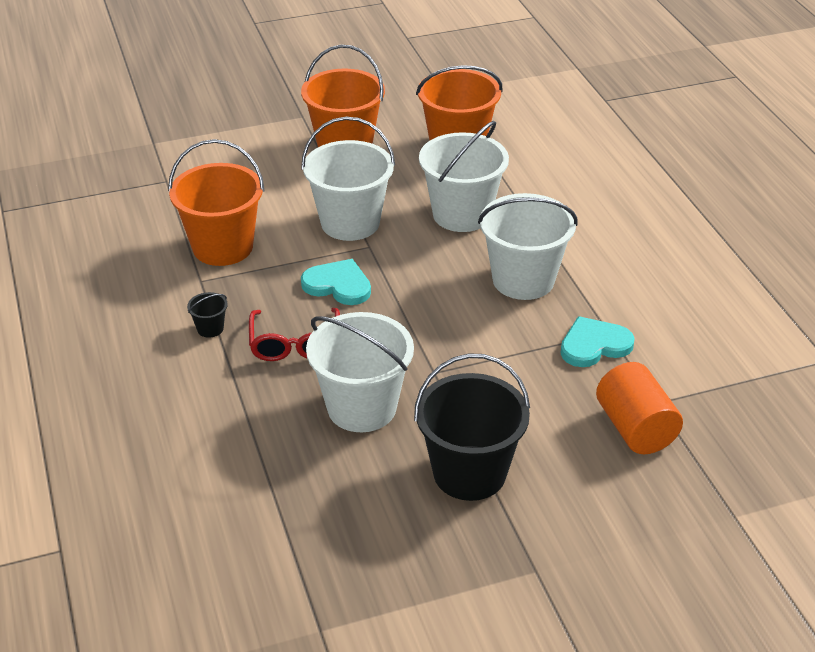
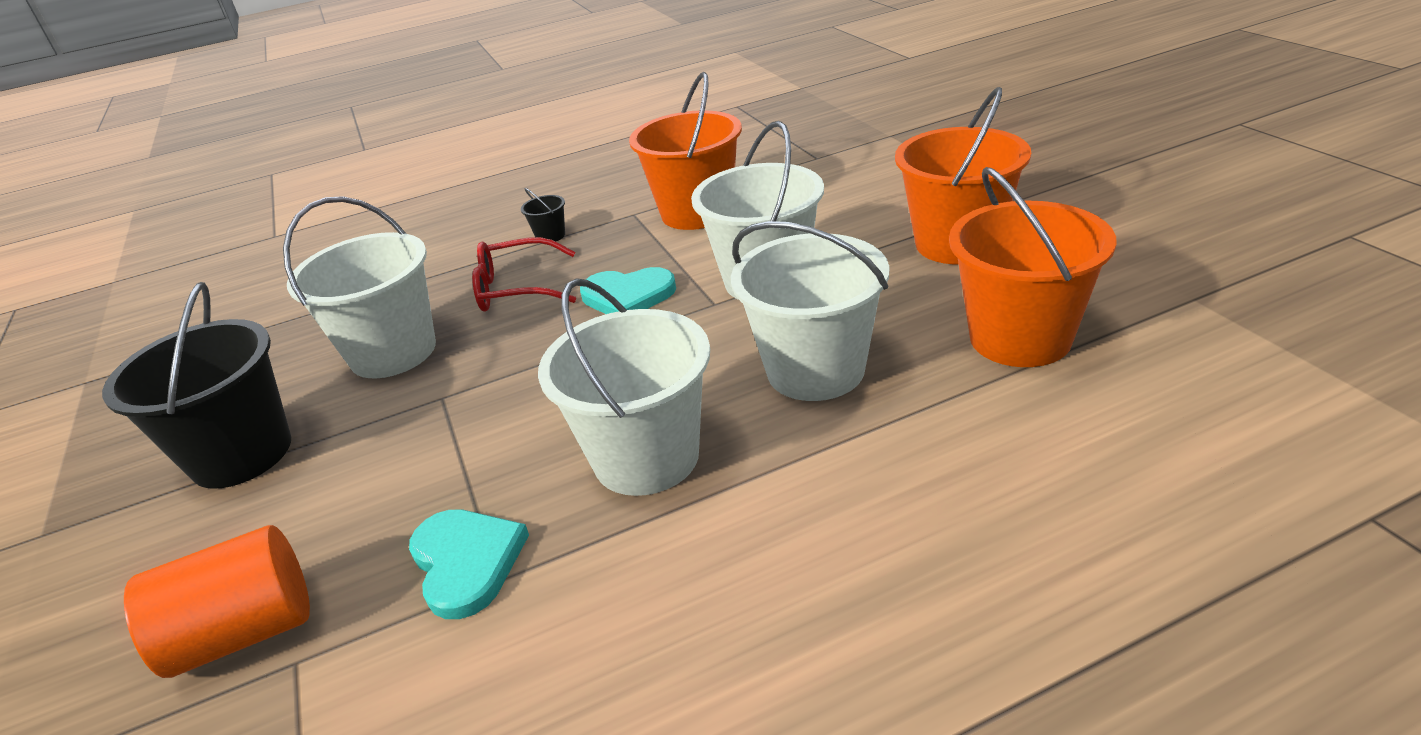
camera: 90 degrees right, 5 degrees down
(338, 285) = (628, 296): turquoise heart -> turquoise heart turned 75 degrees clockwise

